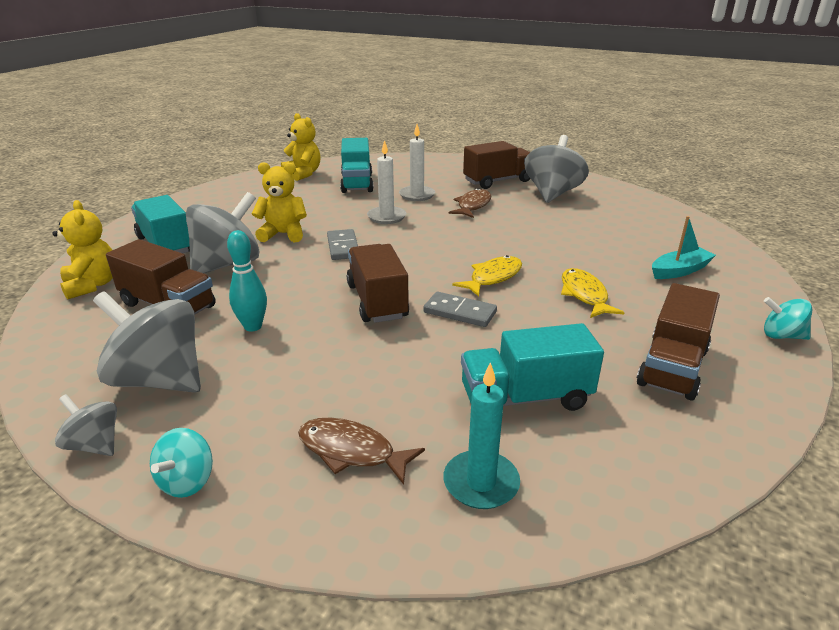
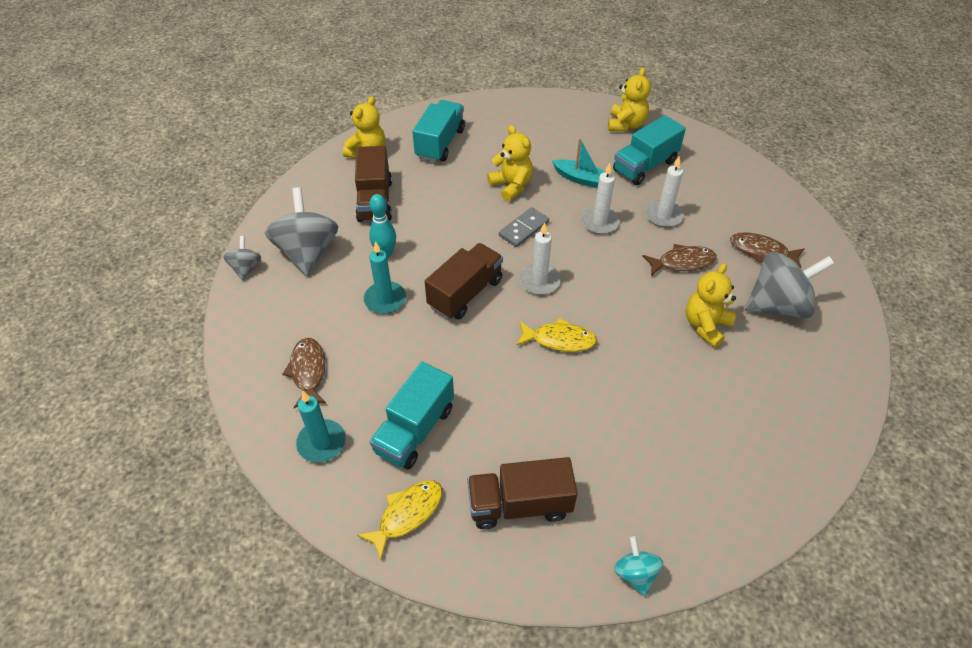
camera: 55 degrees right, 20 degrees up
(187, 481) = (245, 320): turquoise spinning top -> none
(228, 264) = (444, 190): grey spinning top -> none
(318, 350) = (385, 299): none -> turquoise candle
(414, 262) = (539, 281): none -> white candle
(460, 312) = (490, 345): grey domino -> none
(497, 181) = (761, 251): brown truck -> brown fish
(525, 398) = (415, 430): turquoise truck -> turquoise truck turned 105 degrees counterclockwise
(544, 220) = (706, 325): none -> yellow teddy bear
(584, 295) = (584, 410): yellow fish -> yellow fish (407, 514)
(679, 271) = (696, 465): turquoise boat -> turquoise boat (581, 179)

